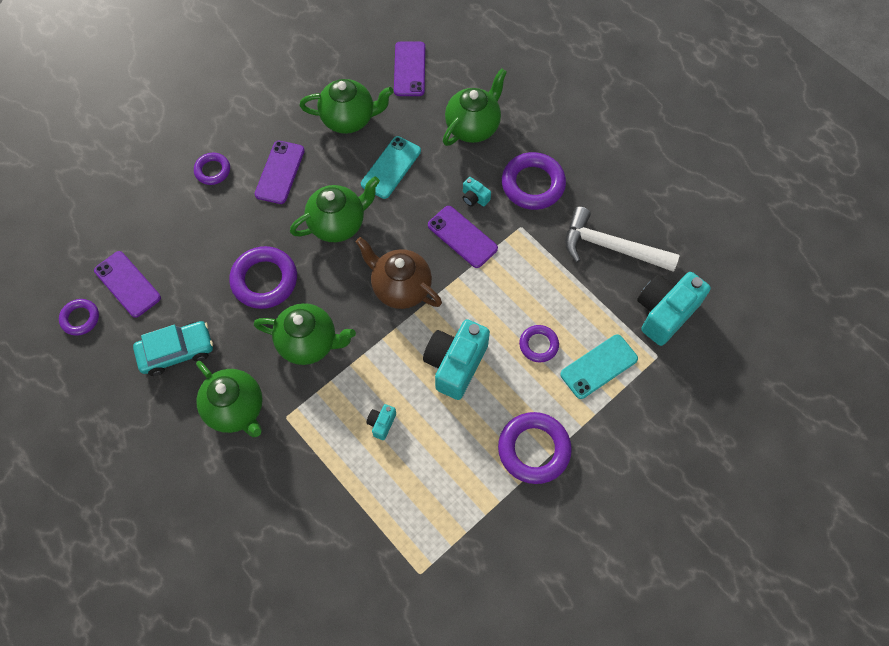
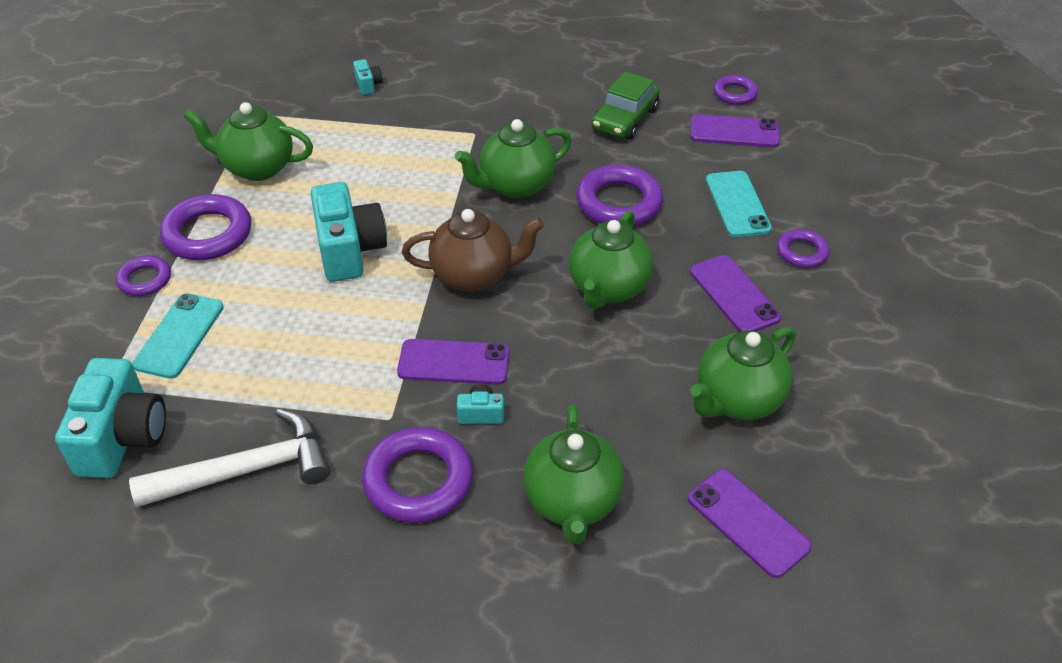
camera: 140 degrees right, 20 degrees down
(177, 351) = (625, 119): turquoise car -> green car
(236, 409) = (524, 116): green teapot -> green teapot (257, 167)
(382, 423) = (381, 174): turquoise camera -> turquoise camera (368, 85)
(391, 167) = (620, 380): turquoise phone -> turquoise phone (737, 204)
(538, 345) = (268, 315): purple ring -> purple ring (145, 280)

